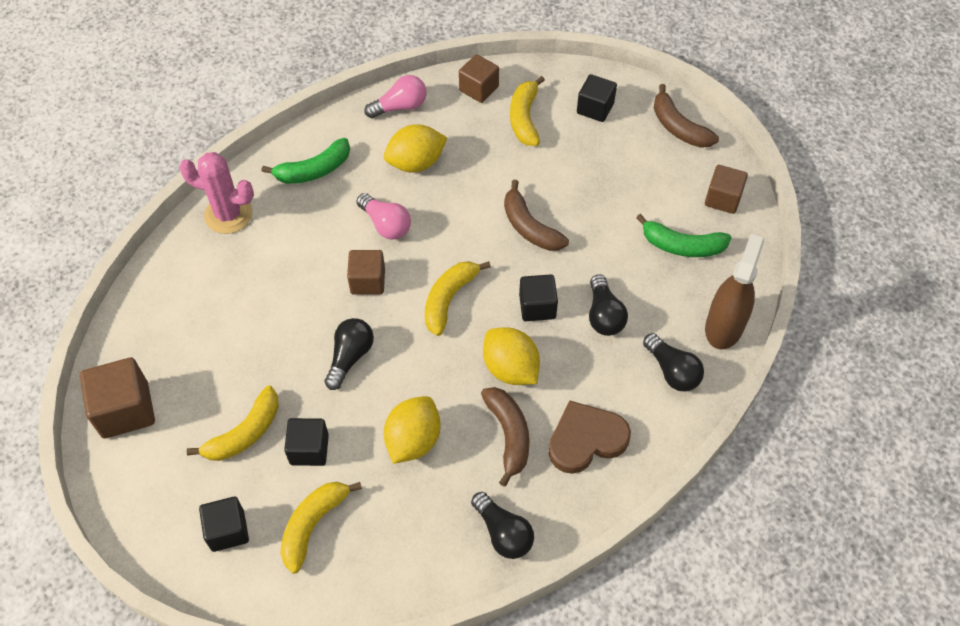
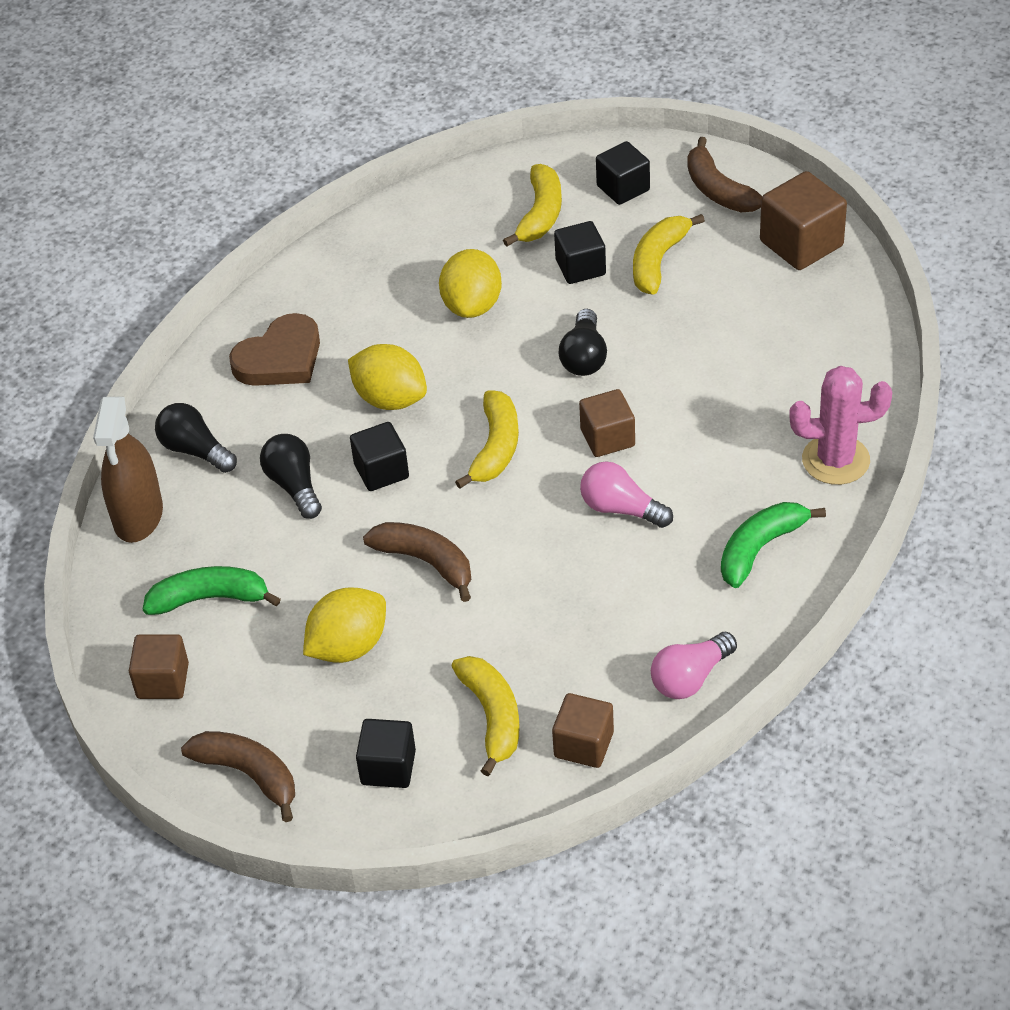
camera: 165 degrees right, 10 degrees down
(416, 163) = (622, 601): yellow lemon -> yellow lemon (348, 646)
(503, 533) = (343, 260): black light bulb -> none
(509, 435) = (368, 338): brown banana -> brown banana (718, 190)

